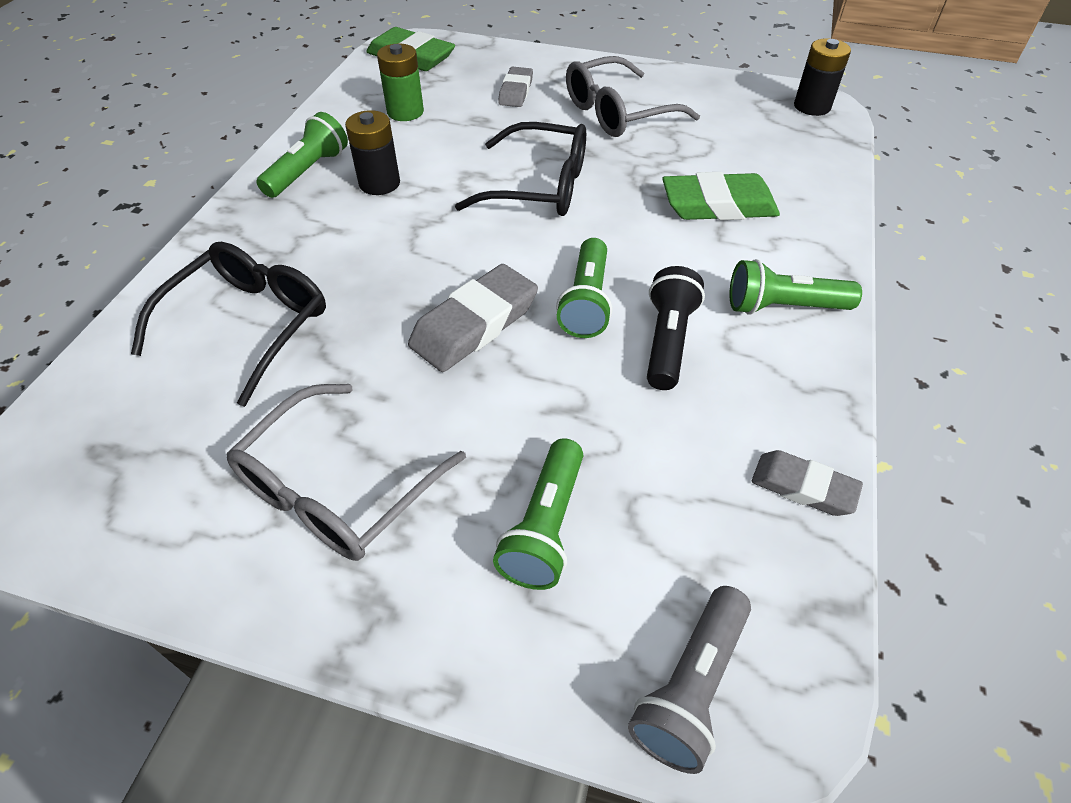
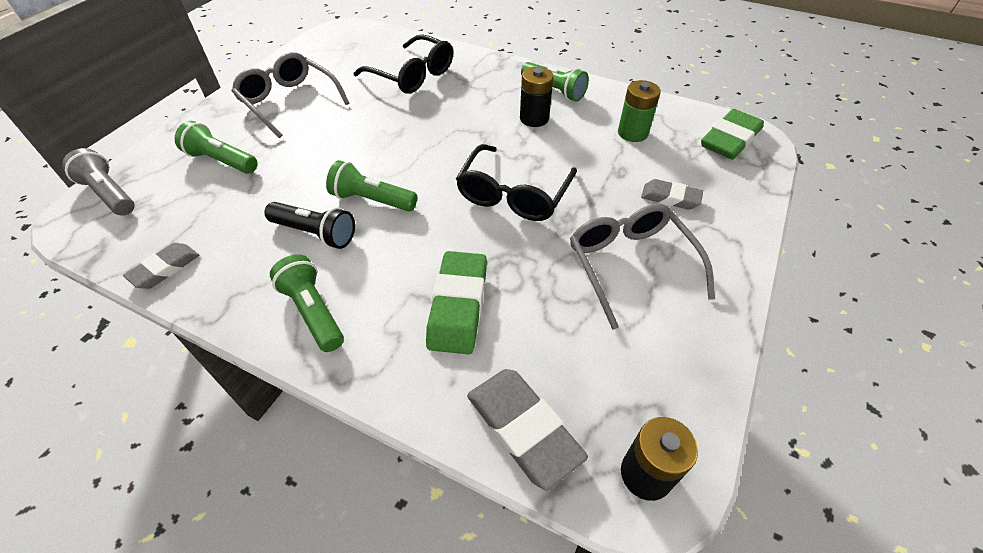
camera: 100 degrees right, 0 degrees up
(475, 324) = (375, 150): grey eraser -> grey eraser (523, 429)
(783, 307) = (313, 311): green flashlight -> green flashlight turned 45 degrees counterclockwise

